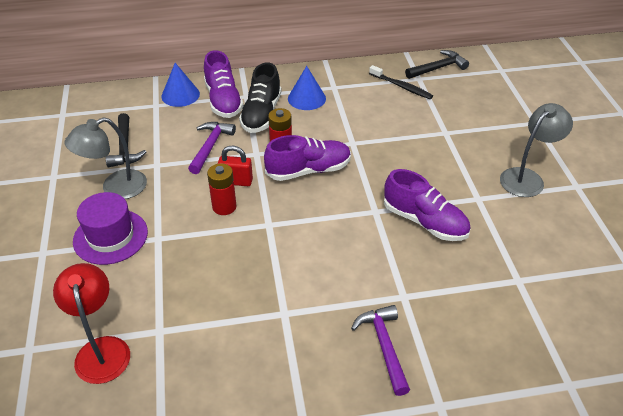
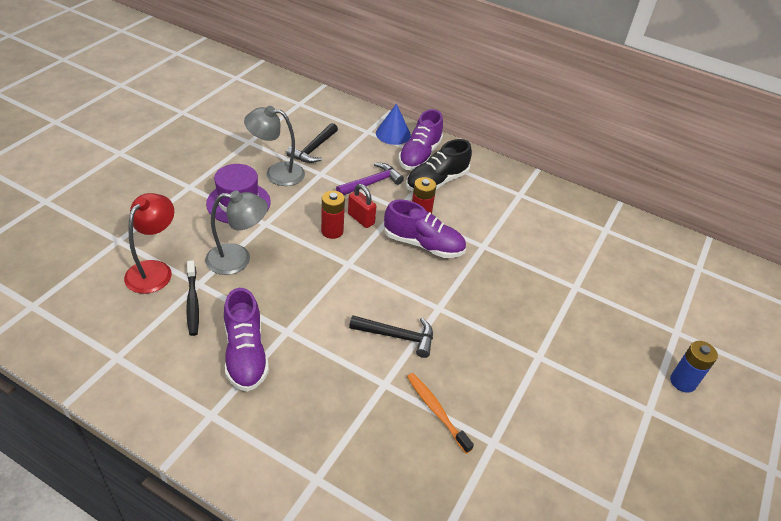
camera: 35 degrees right, 0 degrees up
(306, 98) = (486, 190): blue cone -> none
(384, 346) = (327, 406): purple hammer -> none
(401, 87) = (581, 227): black toothbrush -> black toothbrush (192, 302)
(424, 222) = (469, 342): purple shoe -> purple shoe (245, 354)
(438, 68) = (635, 231): black hammer -> black hammer (397, 336)
(460, 288) = (436, 411): none -> orange toothbrush
(527, 178) = (607, 371): grey lamp -> grey lamp (238, 259)
(574, 153) = (682, 382): none -> blue battery

